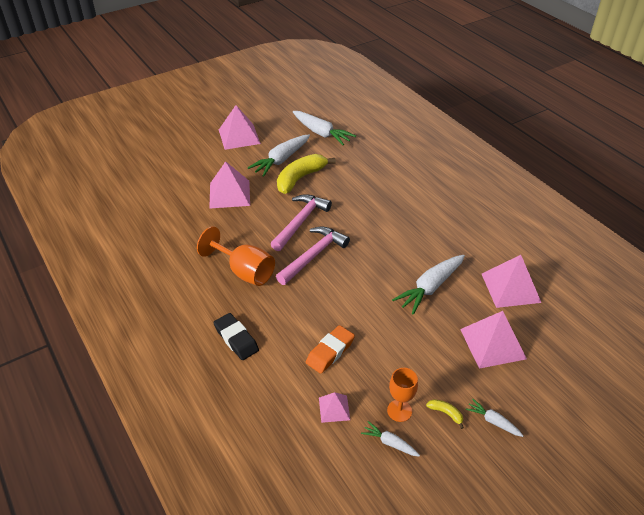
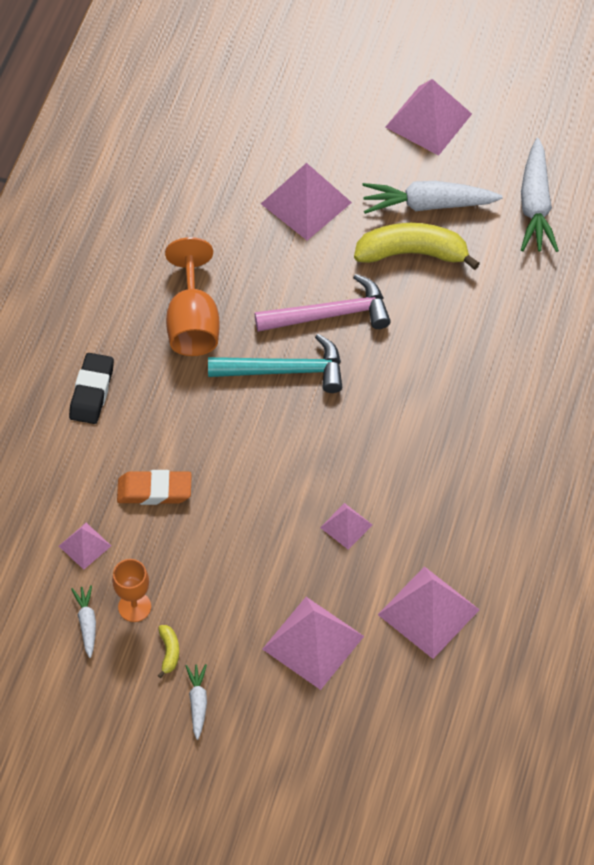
camera: 50 degrees right, 15 degrees up
(313, 255) = (285, 370): pink hammer -> turquoise hammer
(430, 288) = (346, 526): white carrot -> pink pyramid

